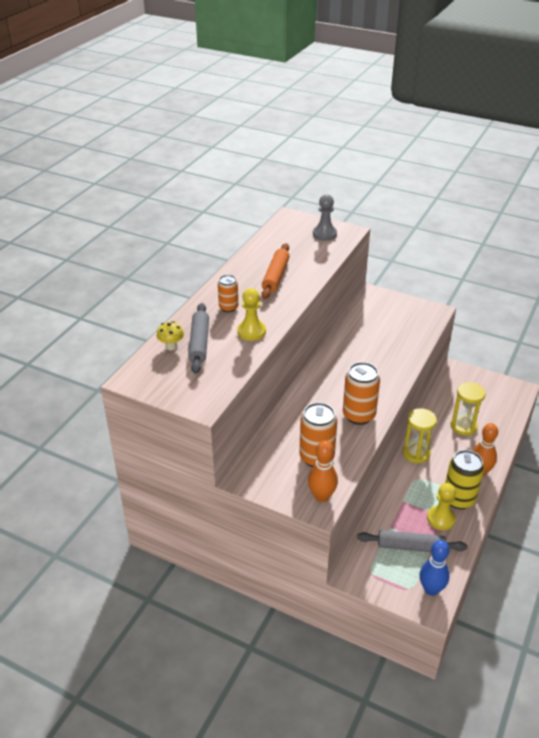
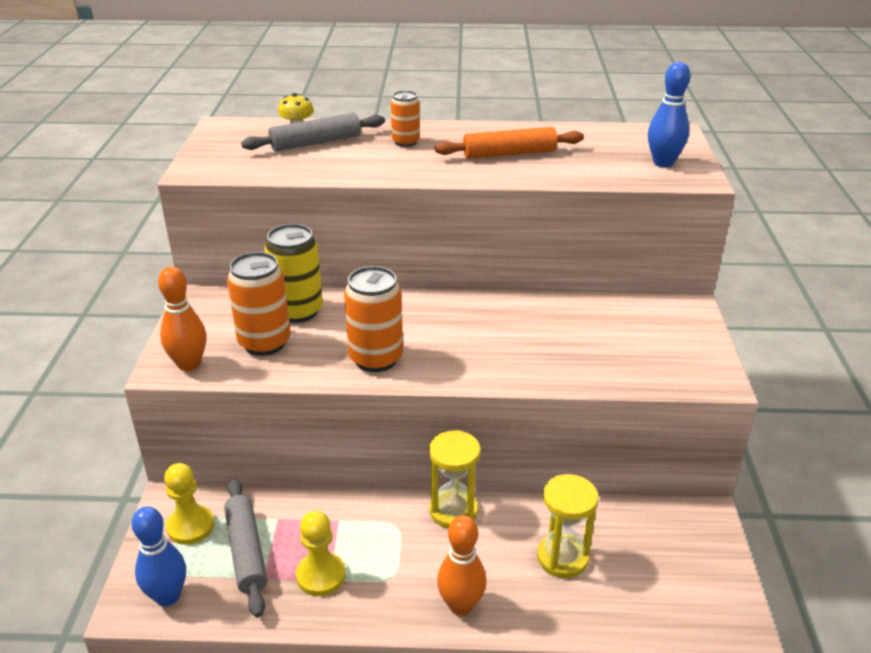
camera: 65 degrees right, 5 degrees down
(251, 331) = (365, 165): yellow pawn -> yellow pawn (190, 526)
(324, 234) = (663, 163): grey pawn -> blue bowling pin
(459, 499) = (377, 589): yellow can -> yellow can (298, 311)

